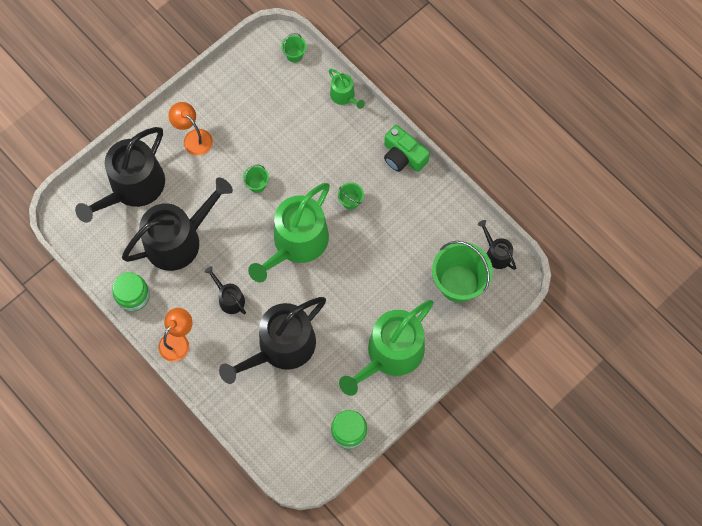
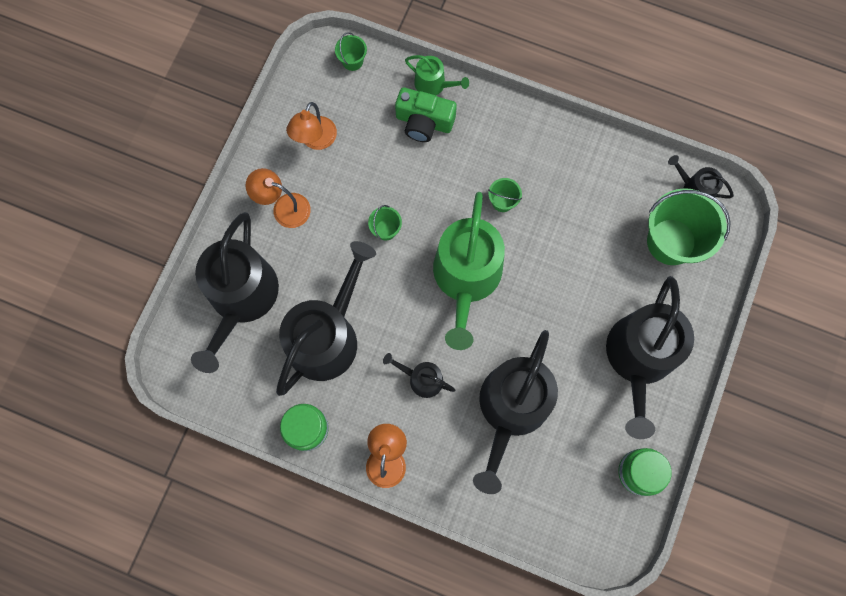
camera: 25 degrees left, 5 degrees up
(239, 100) = (315, 140): none -> orange lamp
(390, 354) = (639, 359): green watering can -> black watering can
(403, 156) = (535, 124): green camera -> green camera (424, 122)

